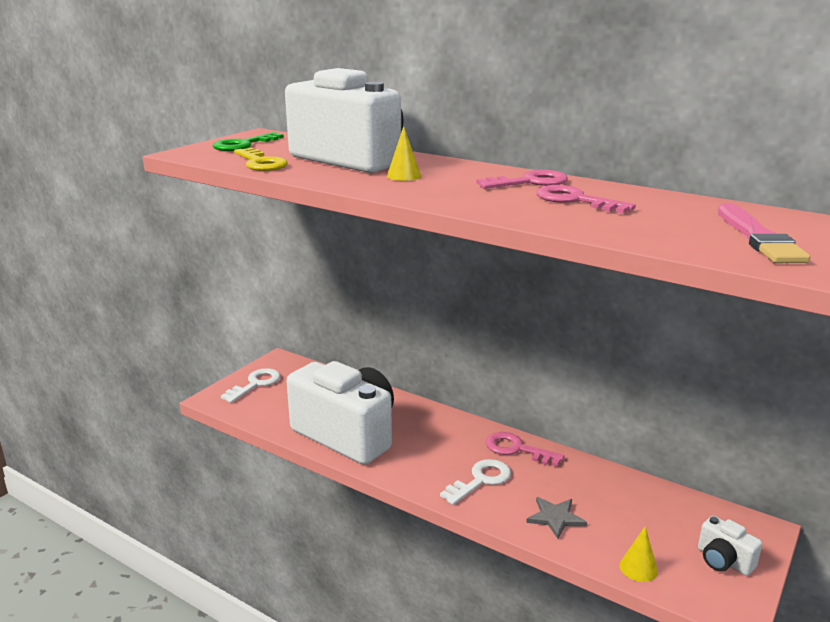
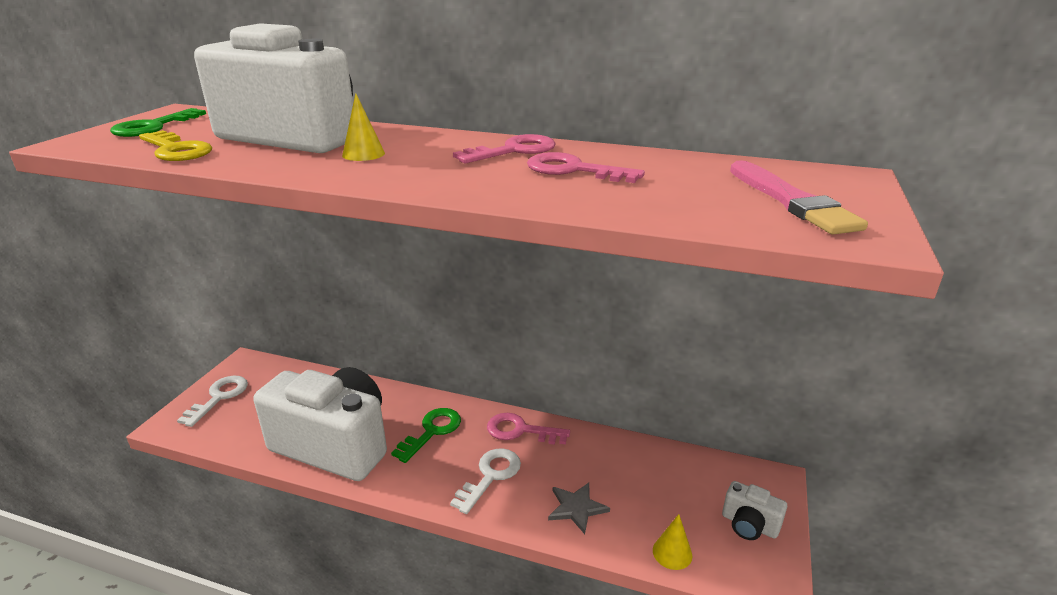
camera: 15 degrees left, 5 degrees up
(434, 437) = (432, 431): none -> green key

